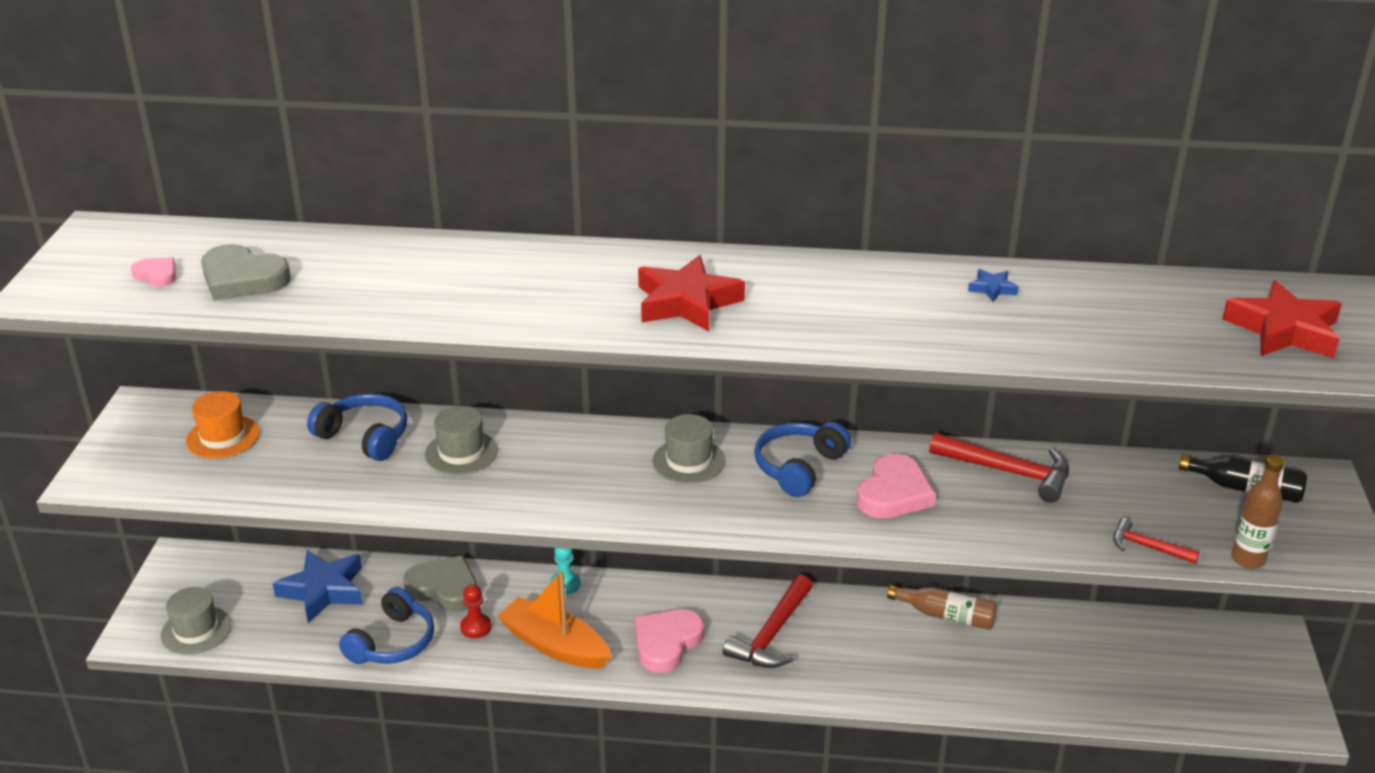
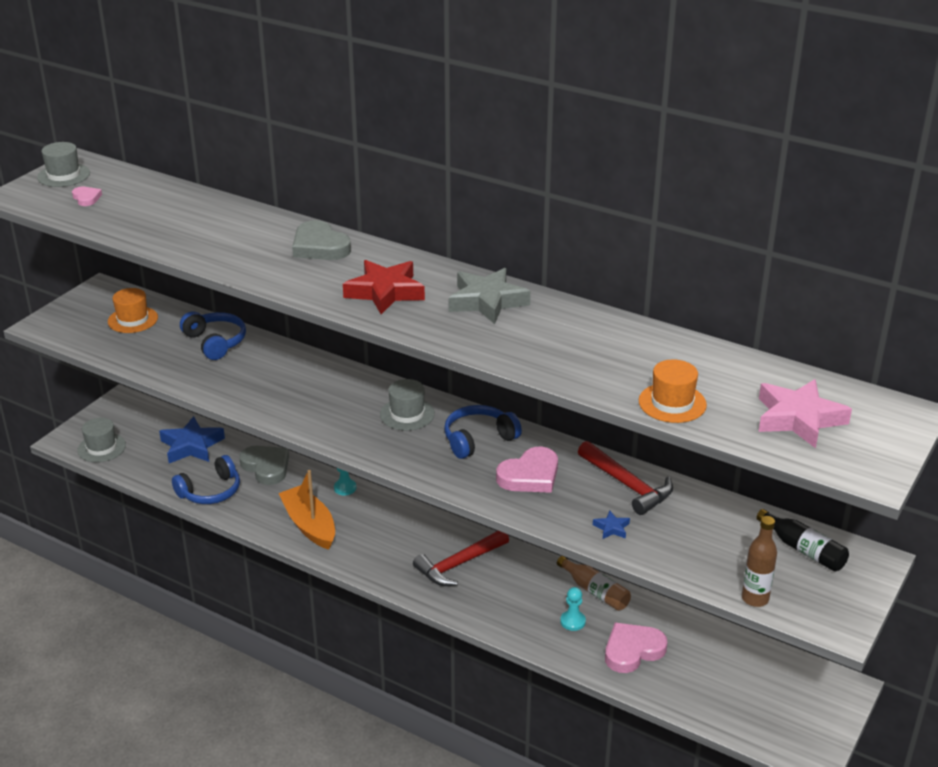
camera: 25 degrees right, 0 degrees up
(242, 279) = (131, 212): grey heart -> grey heart (319, 246)
(461, 452) = (266, 368): grey hat -> grey hat (63, 175)
(476, 627) = (268, 498): red pawn -> none
(666, 643) = (383, 547): pink heart -> pink heart (632, 650)
(820, 284) = (487, 301): none -> grey star
(949, 659) = (572, 621): none -> turquoise pawn
(992, 289) = (606, 334): blue star -> blue star (611, 528)
(1142, 348) = (672, 403): none -> orange hat
(1147, 547) = (684, 566): red hammer -> none
(1283, 330) = (798, 419): red star -> pink star

